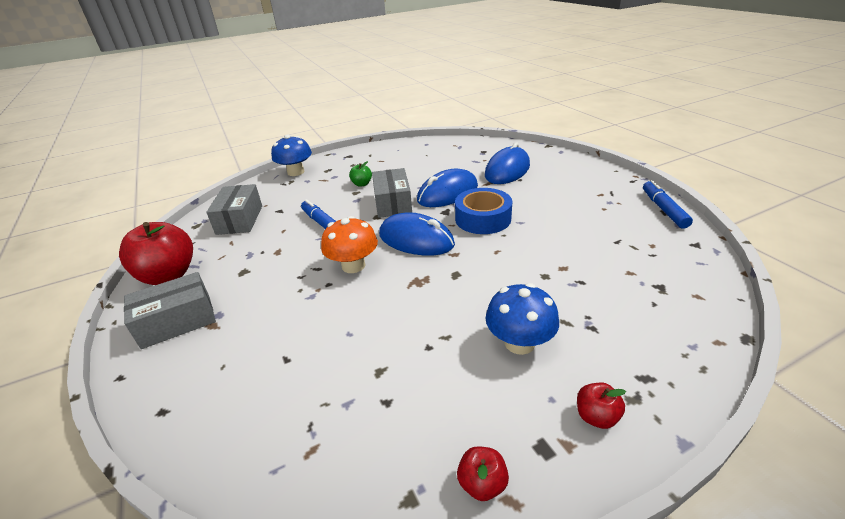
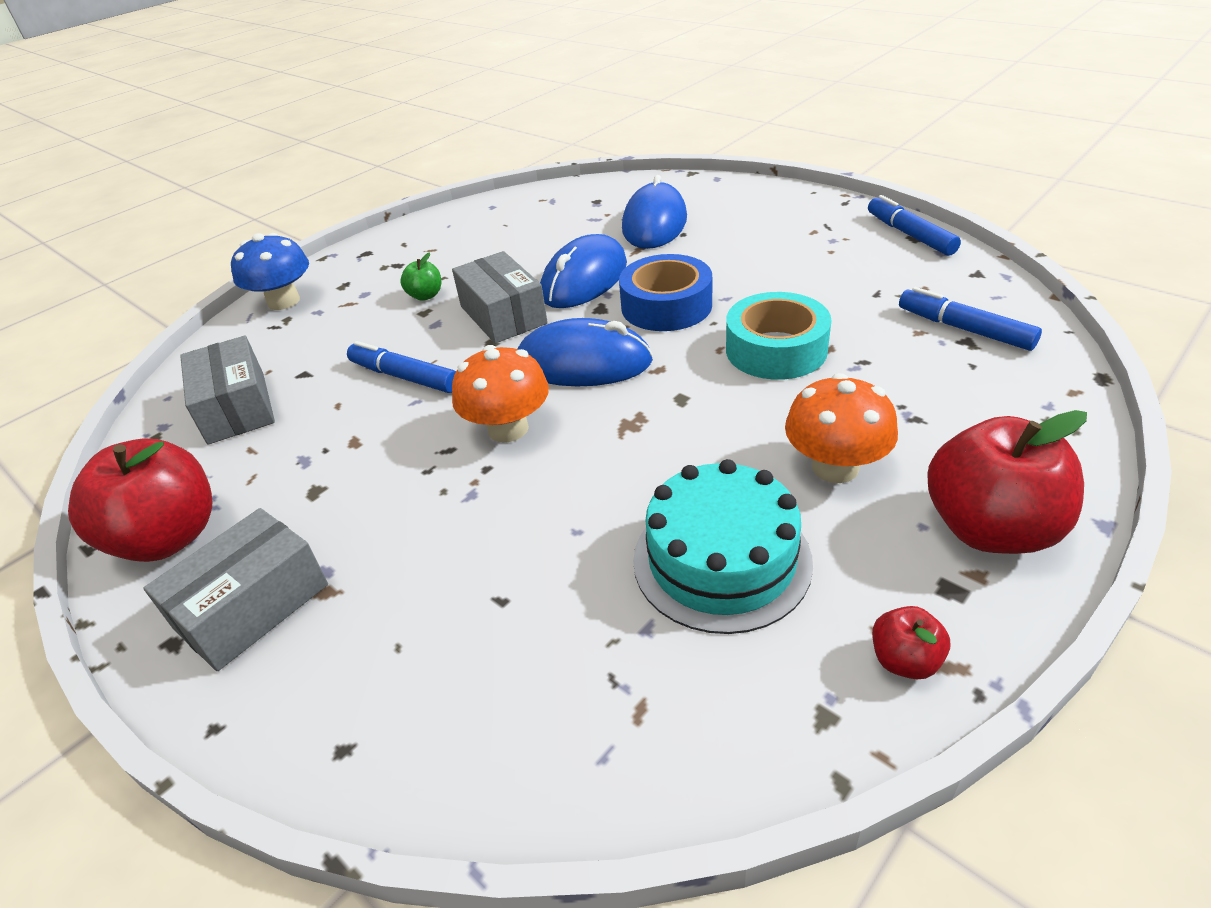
camera: 20 degrees left, 5 degrees up
(414, 377) = (721, 560): none -> turquoise cake
(519, 343) = (835, 467): blue mushroom -> orange mushroom
(530, 260) = (776, 349): none -> turquoise tape
(596, 416) = (990, 528): red apple -> red apple, size x2.17
(663, 278) = (964, 329): none -> blue marker

